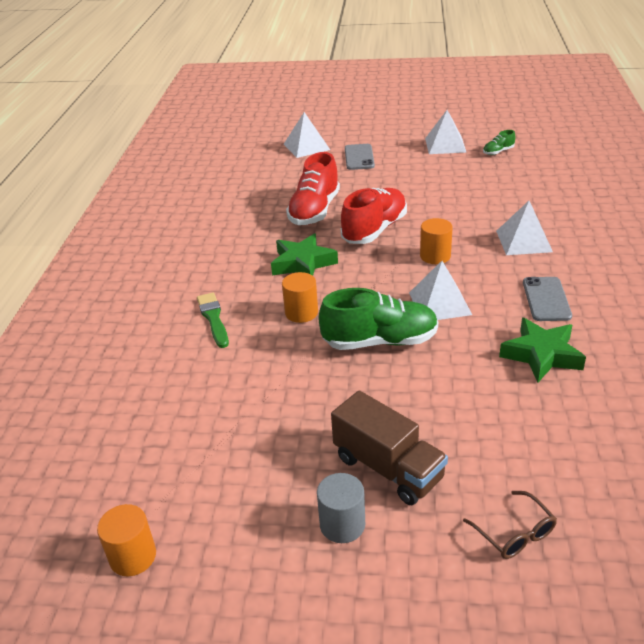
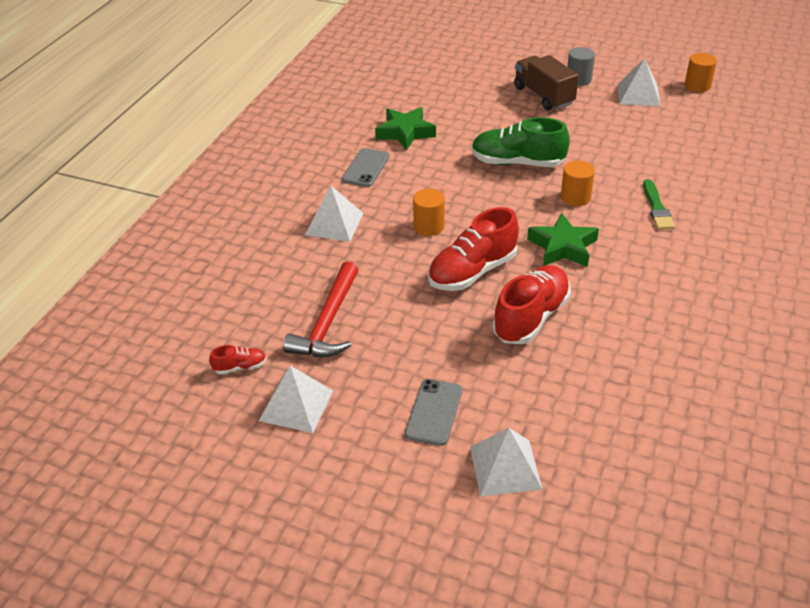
camera: 165 degrees left, 5 degrees up
(440, 303) = (453, 182): white pyramid -> white pyramid (638, 94)
(462, 181) = (328, 322): none -> red hammer
(498, 152) = (240, 367): green shoe -> red shoe
(514, 533) = (489, 64): brown glasses -> none

